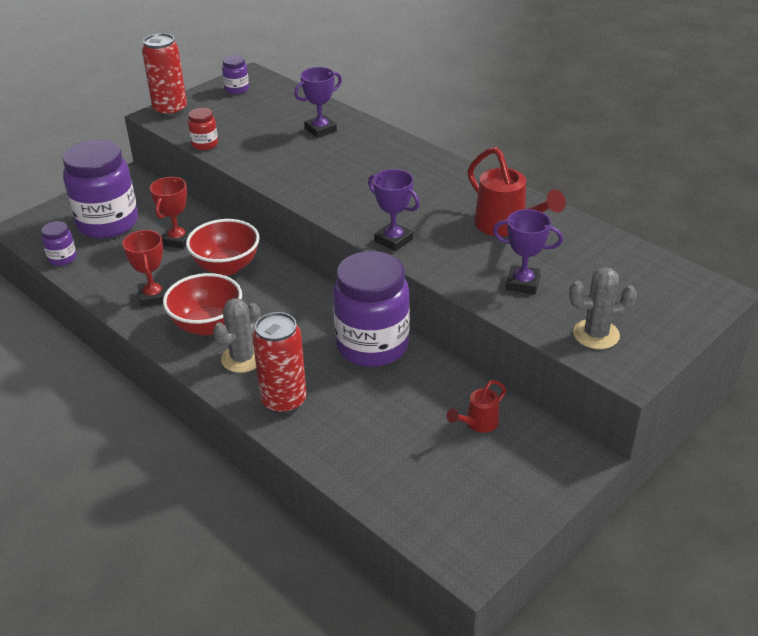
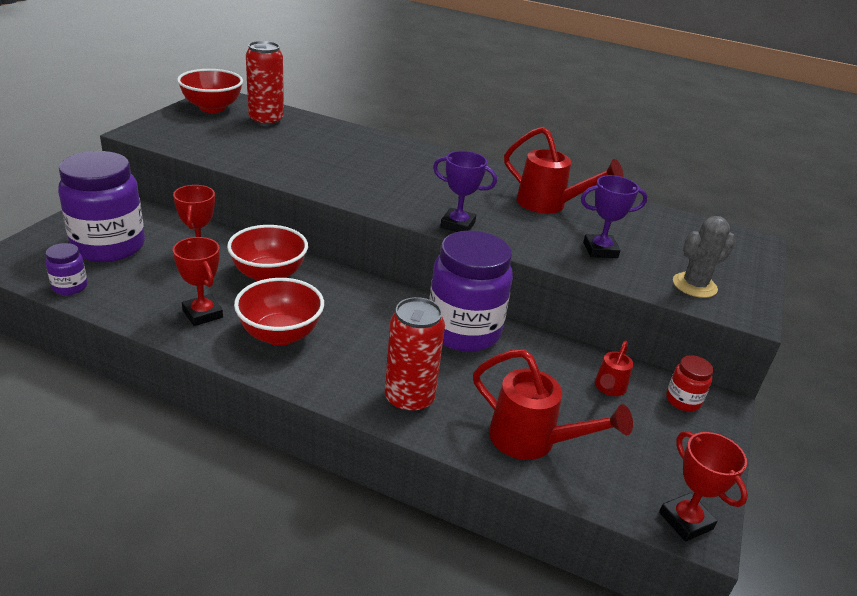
camera: 25 degrees left, 5 degrees down
(170, 110) = (150, 127): red can -> red can (266, 121)
(204, 144) = (208, 155): red jar -> red jar (683, 400)
(237, 89) = (212, 108): purple jar -> red bowl
(242, 359) = (339, 363): grey cactus -> none
(320, 130) = (320, 138): purple trophy -> none
(370, 458) = (533, 441): none -> red watering can
(463, 554) = (685, 521): none -> red trophy

